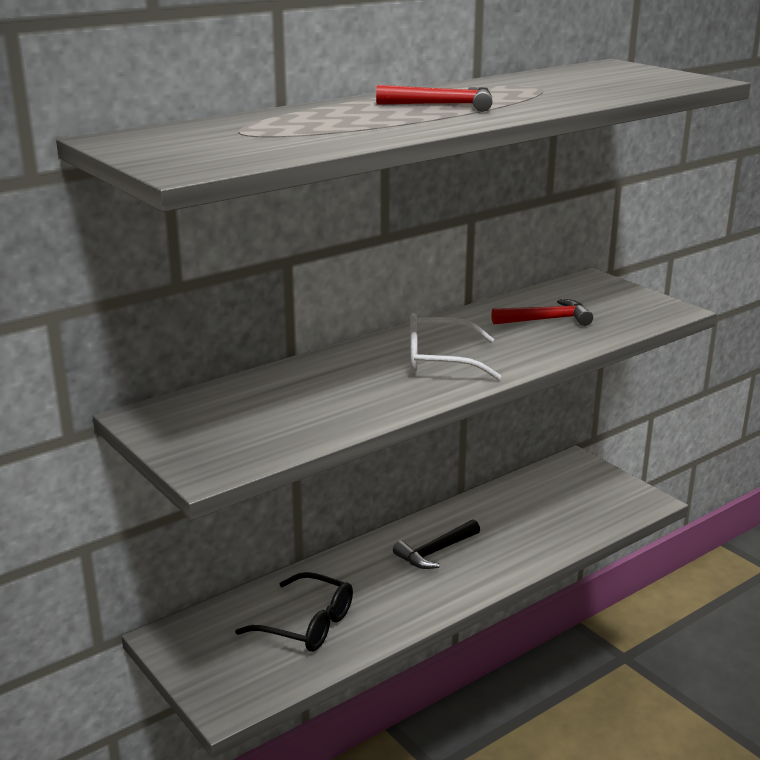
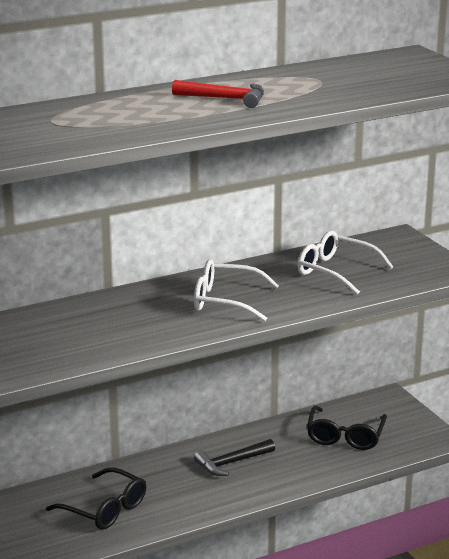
camera: 10 degrees right, 0 degrees up
(546, 320) = (335, 271): red hammer -> white glasses
(548, 509) = (345, 436): none -> black glasses

